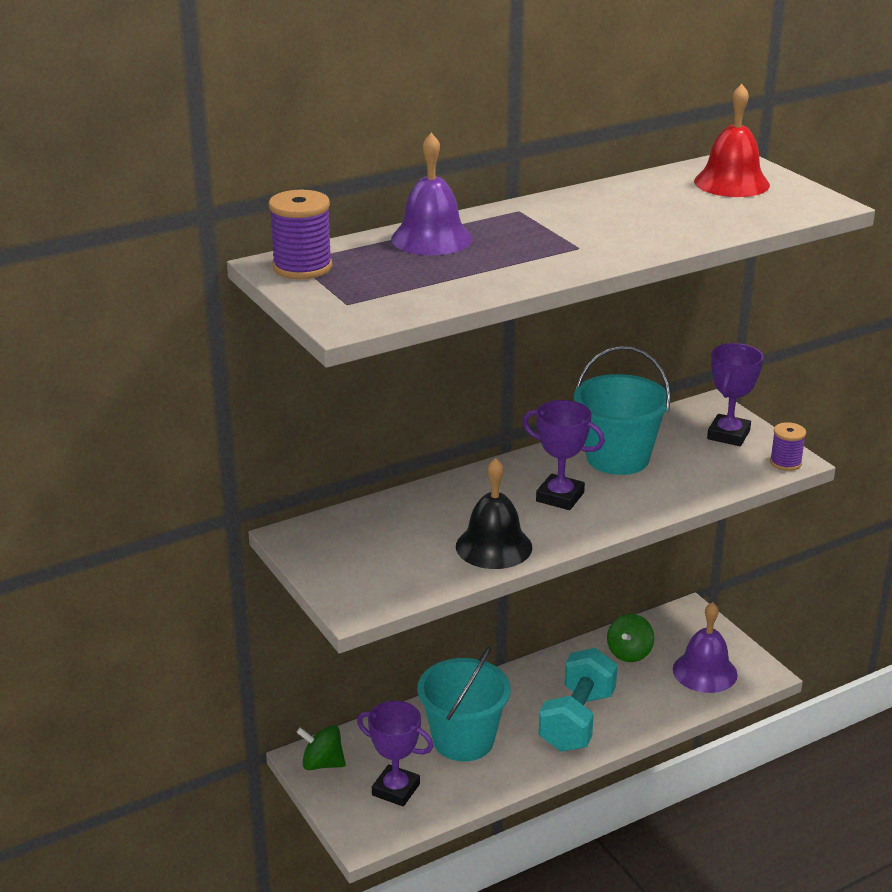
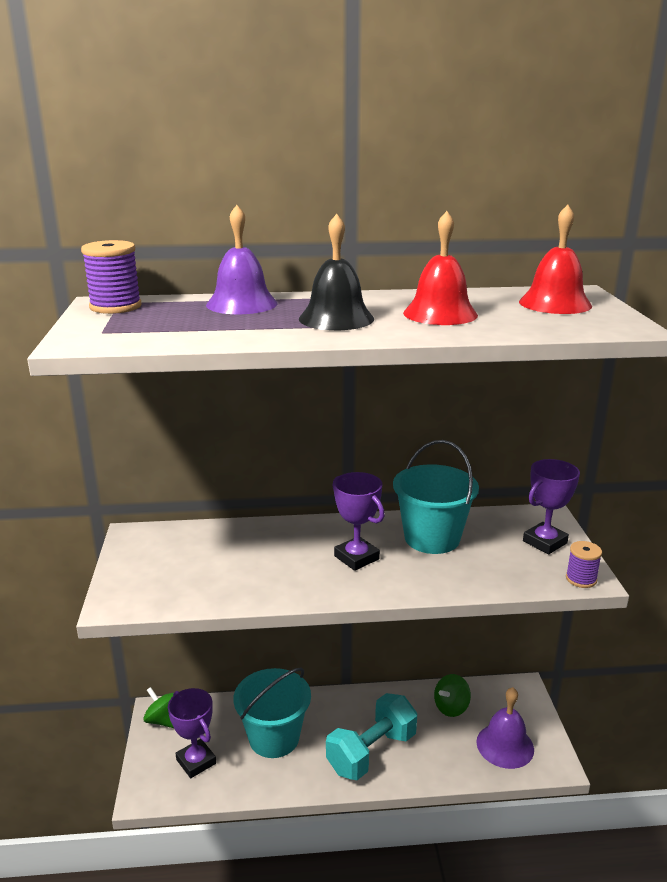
camera: 25 degrees right, 5 degrees down
(494, 546) = (266, 584): black bell -> black bell (336, 318)
(643, 216) = (440, 314): none -> red bell

